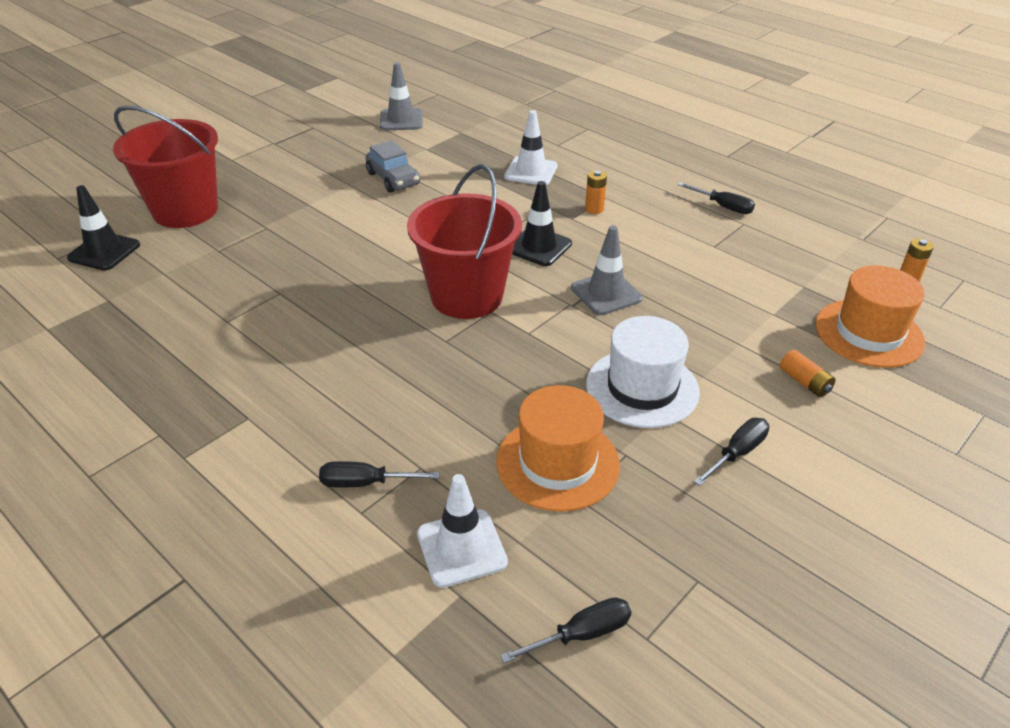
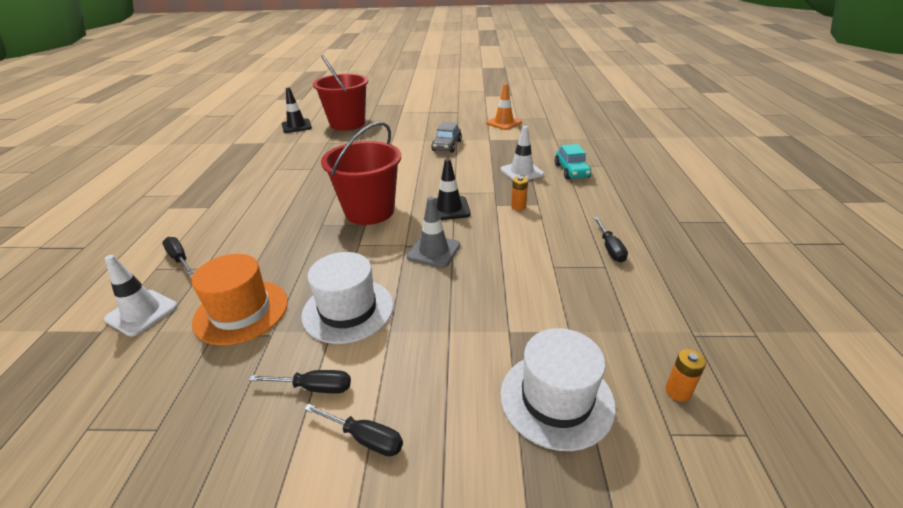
camera: 50 degrees right, 5 degrees down
(401, 120) = (503, 123): grey traffic cone -> orange traffic cone
(572, 148) = (571, 171): none -> turquoise car
(581, 634) = (81, 395): black screwdriver -> black screwdriver (364, 438)
(804, 382) = (439, 387): orange battery -> none
(869, 333) = (556, 399): orange hat -> white hat

